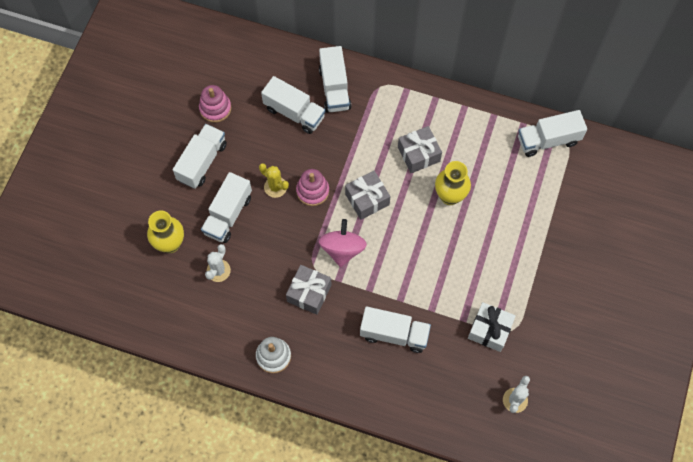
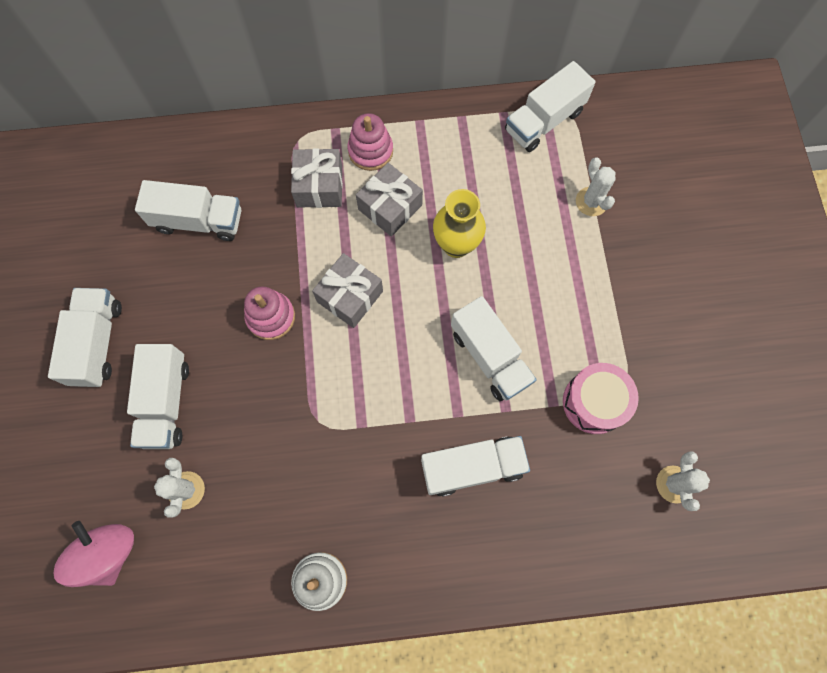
camera: 25 degrees left, 5 degrees up
(170, 244) = (98, 482): yellow vase -> none
(215, 108) = (85, 260): pink stacking toy -> pink stacking toy (370, 151)
(275, 187) = (217, 333): yellow cactus -> none
(309, 293) = (329, 463): grey gift -> grey gift (319, 186)
(334, 88) = (239, 166): white truck -> white truck (490, 357)
(342, 249) = (348, 380): pink spinning top -> pink spinning top (108, 553)
(489, 330) = (594, 402): white gift -> pink drum
(553, 206) = (591, 202): none -> white cactus

